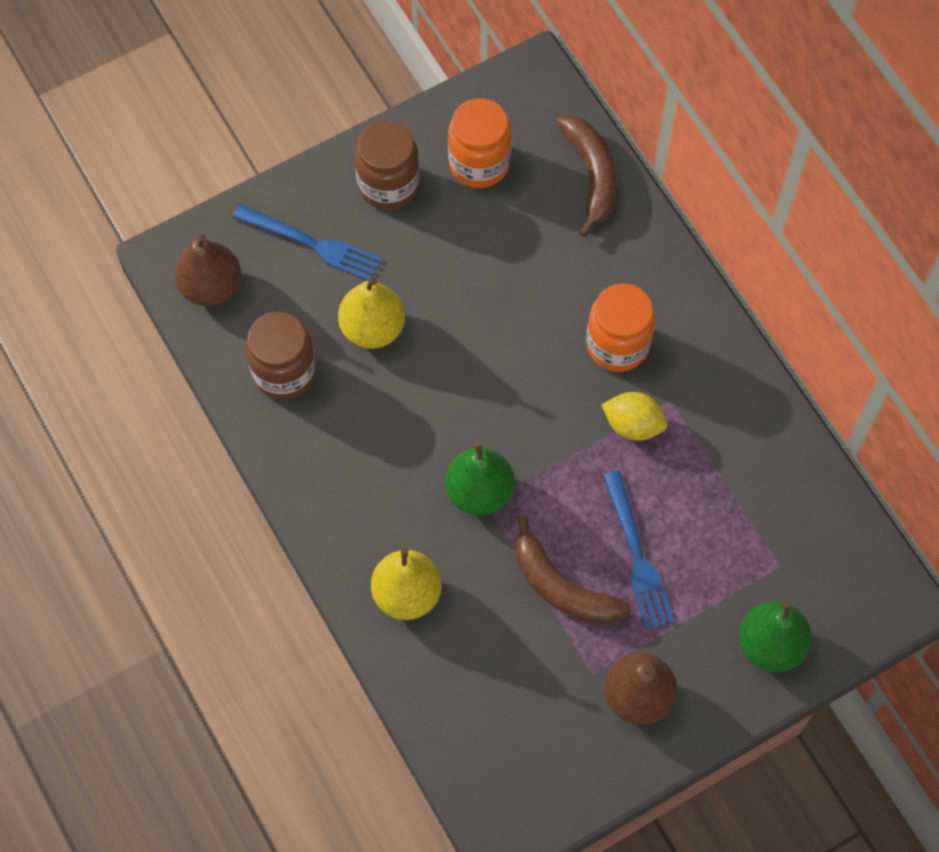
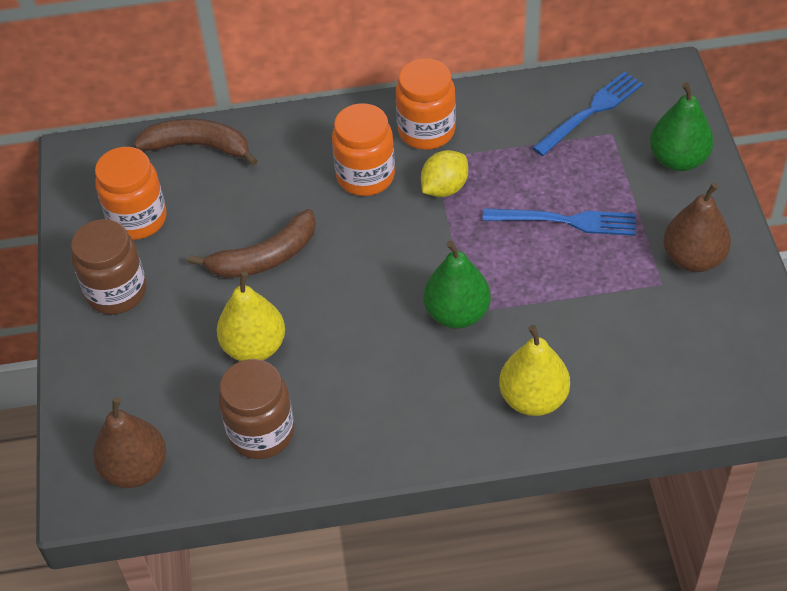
camera: 65 degrees left, 15 degrees down
(313, 244) = (141, 369): blue fork -> blue fork (591, 111)
(562, 587) = (573, 281): brown banana -> brown banana (265, 257)
(703, 380) = (426, 131): none -> orange jar

